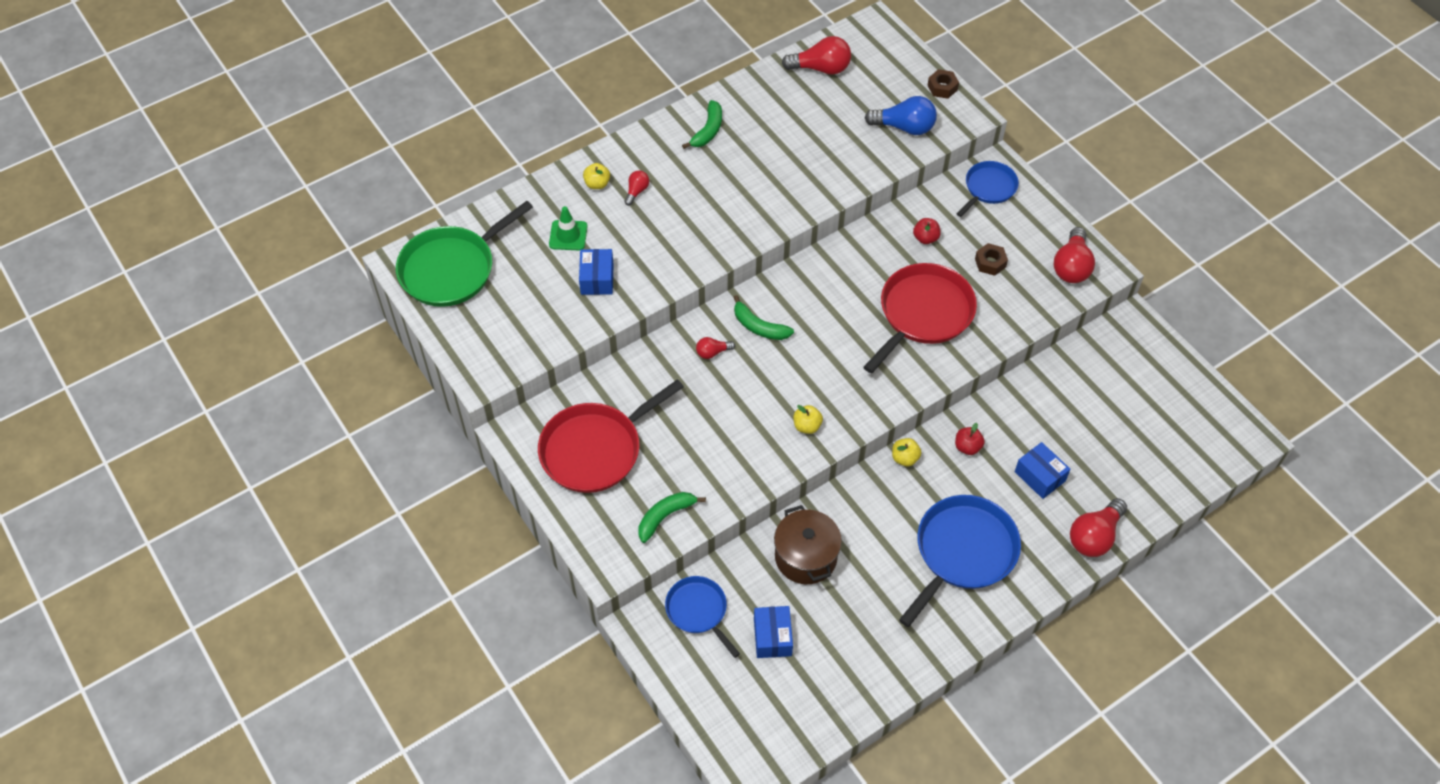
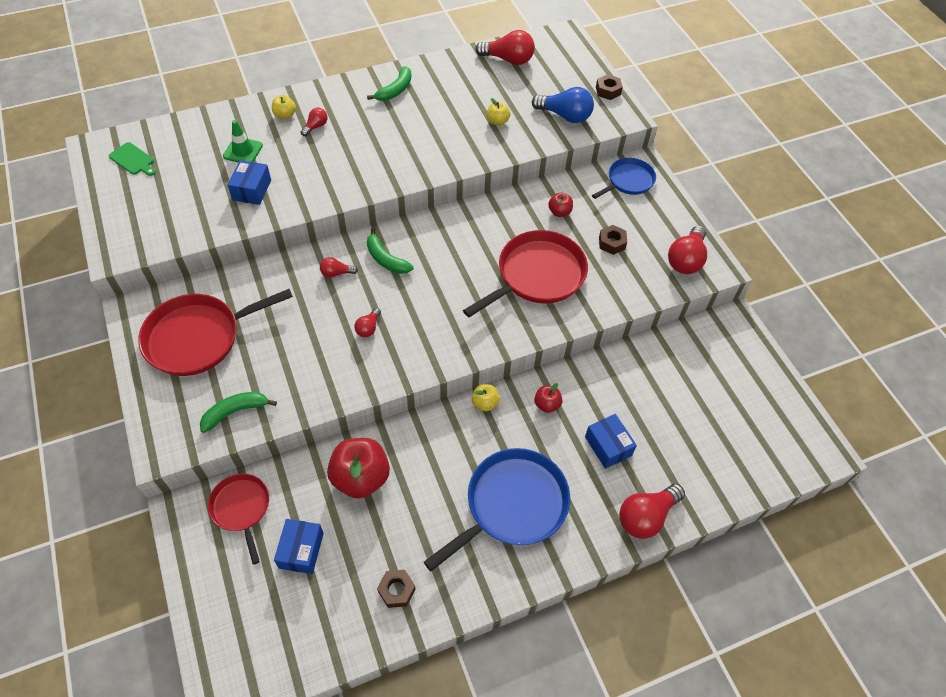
camera: 10 degrees right, 0 degrees up
(451, 269) = (133, 160): green pan -> green cutting board
(698, 611) = (241, 508): blue pan -> red pan
(767, 404) = (368, 328): none -> red light bulb
(805, 557) = (361, 477): brown pot -> red apple
(807, 426) = (397, 354): yellow apple -> yellow apple (497, 121)
(877, 653) = (396, 590): none -> brown nut

